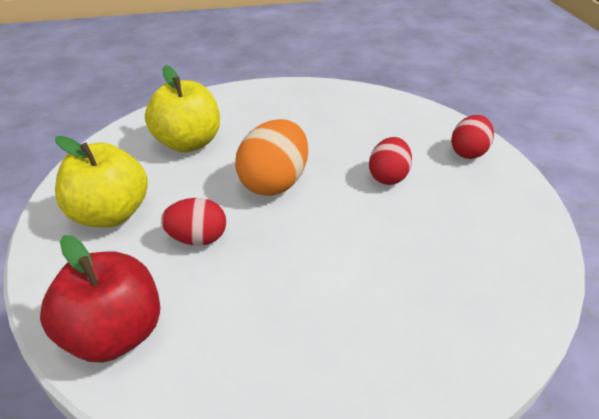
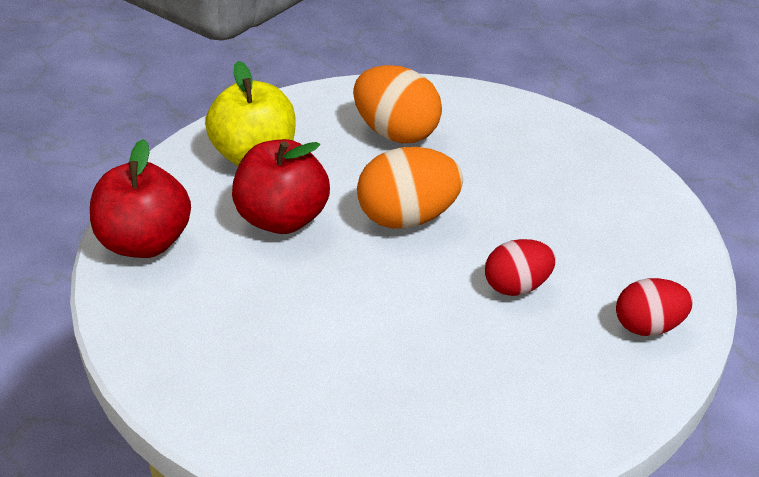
camera: 50 degrees right, 0 degrees up
(188, 143) = (396, 133): yellow apple -> orange egg
(197, 239) = (282, 219): red egg -> red apple

